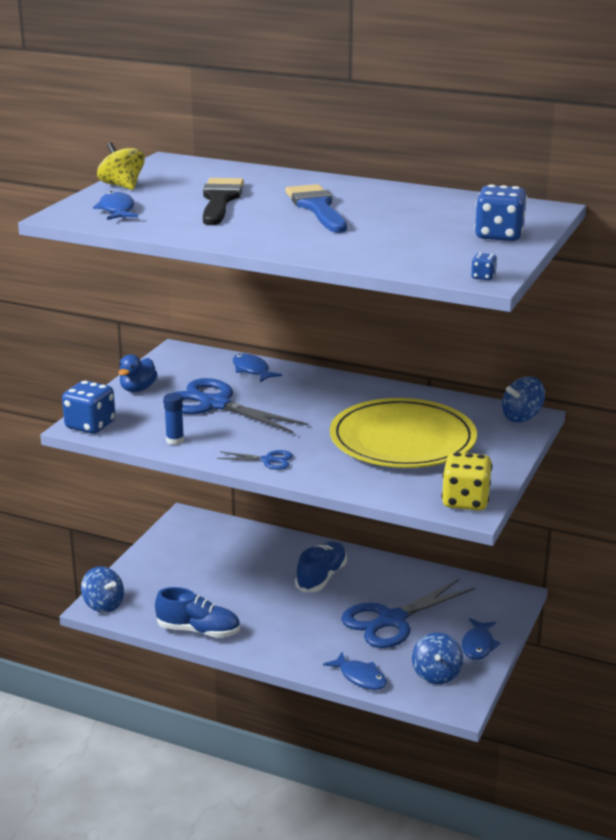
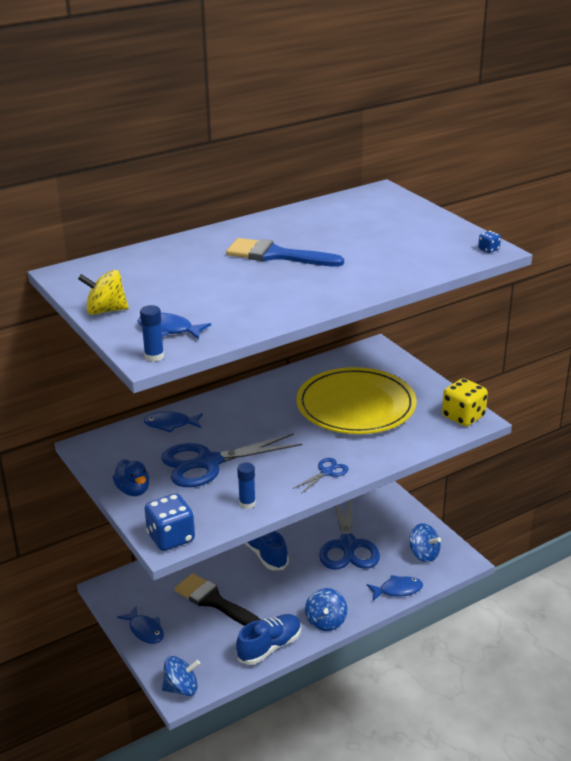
camera: 55 degrees left, 5 degrees up
(65, 217) = (154, 356): none -> blue glue stick
(220, 200) = (205, 283): black brush -> black brush (214, 601)
(478, 645) = (409, 522): blue fish -> blue fish (145, 630)
(499, 235) = (415, 220): blue dice -> none
(522, 417) = (373, 350): blue spinning top -> blue spinning top (326, 621)

